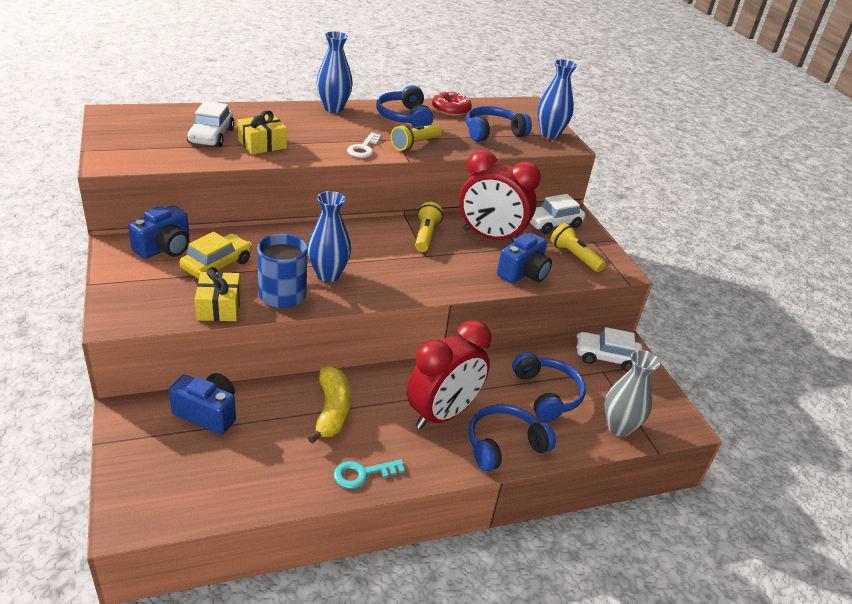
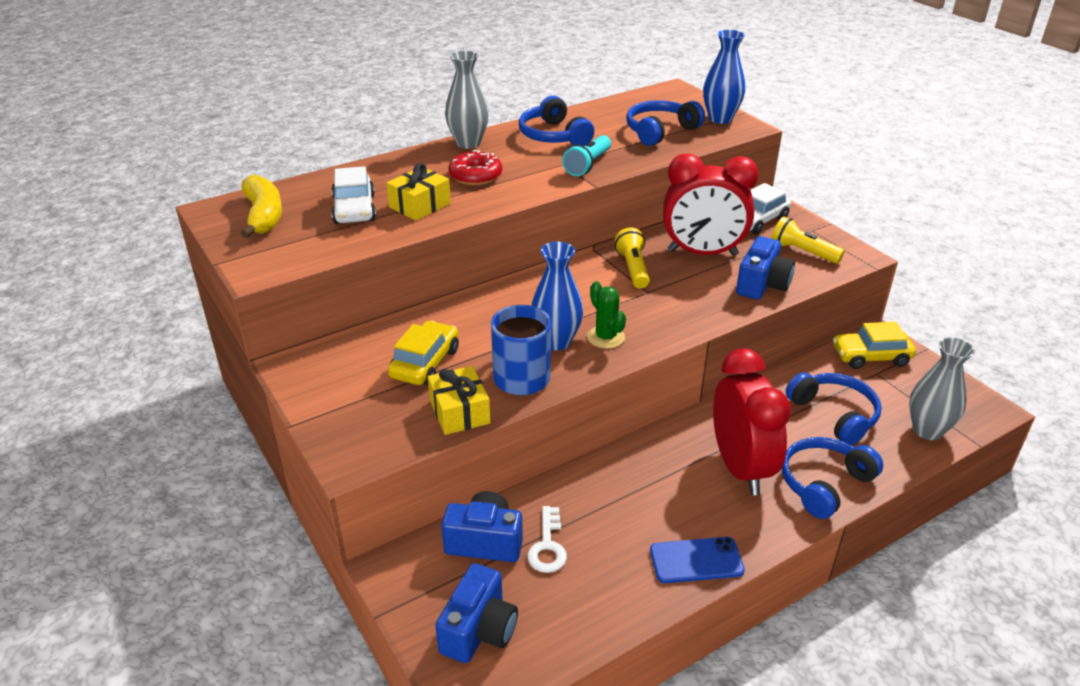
camera: 10 degrees left, 0 degrees up
(165, 248) = (351, 358): blue camera -> blue camera (479, 630)
(332, 410) = (620, 498): yellow banana -> yellow banana (263, 216)
(333, 108) = (468, 143): blue vase -> grey vase
(362, 474) = (696, 560): turquoise key -> blue phone
(363, 148) = (535, 183): white key -> white key (548, 546)
(369, 281) = (605, 337): none -> green cactus
(415, 144) = (588, 165): yellow flashlight -> turquoise flashlight
(442, 414) = (740, 468): red clock -> red clock turned 45 degrees counterclockwise
(451, 109) = (597, 115): red donut -> red donut (475, 175)
(606, 357) = (871, 356): white car -> yellow car

